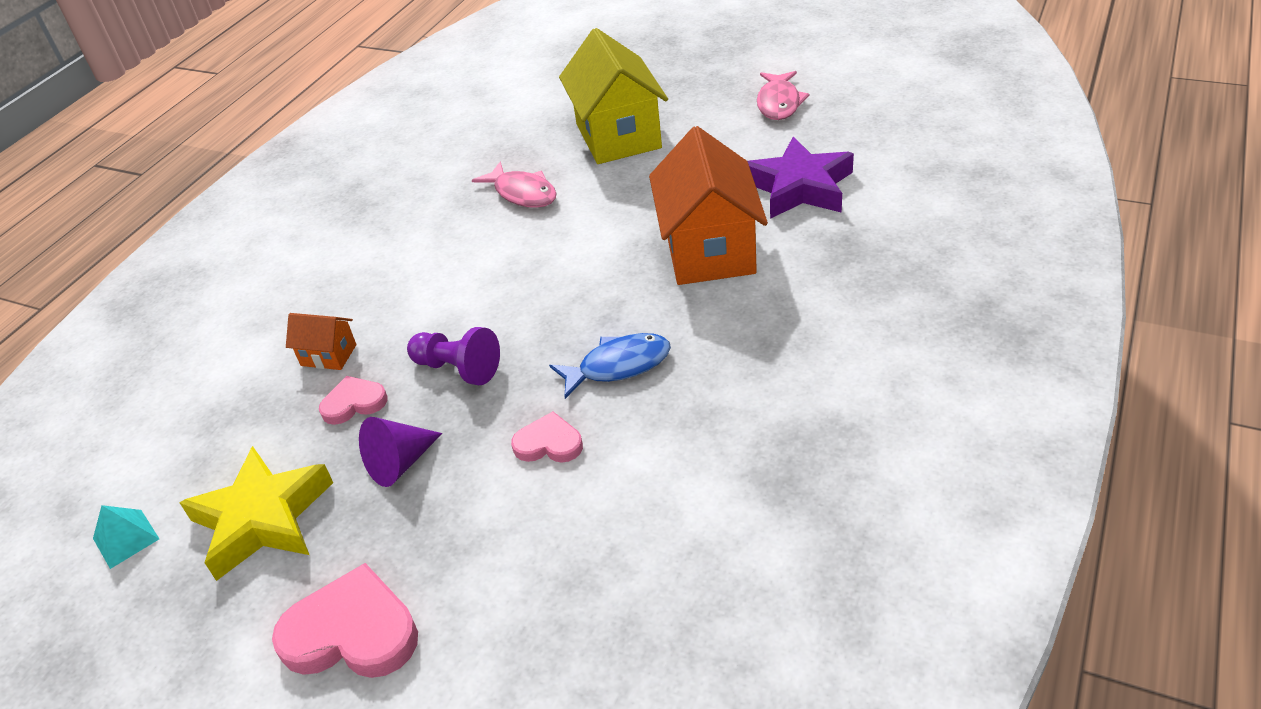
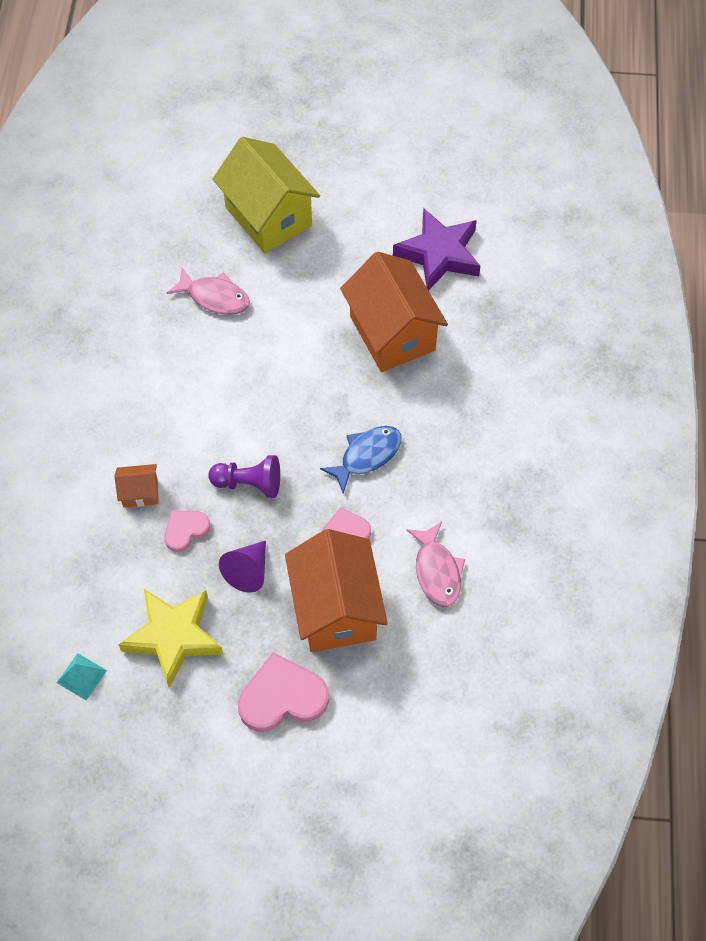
camera: 25 degrees left, 20 degrees up
(487, 534) = (336, 609): none -> orange house
(779, 103) = (391, 156): pink fish -> pink fish (437, 571)

